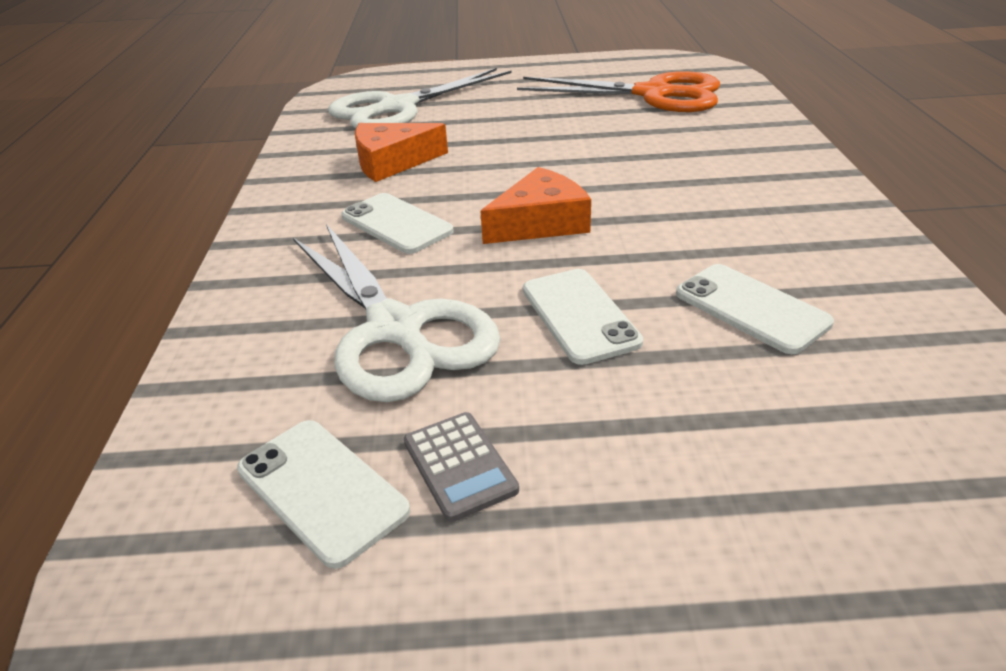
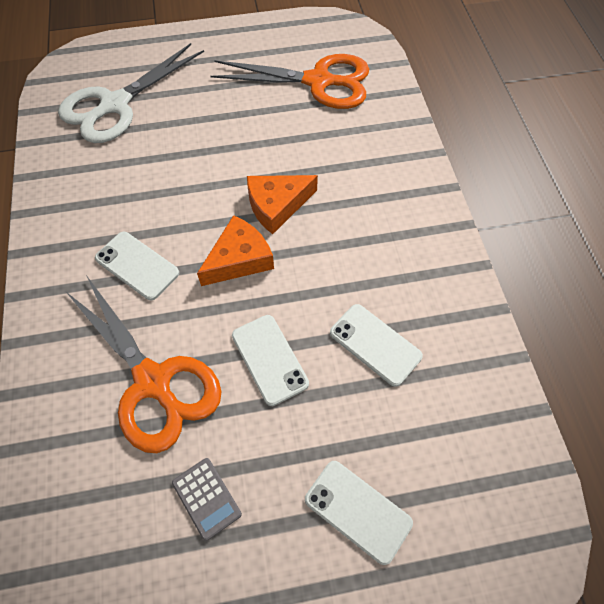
camera: 10 degrees left, 25 degrees up
(321, 490) = (130, 525): white phone -> white phone (357, 511)
(392, 162) = (122, 185): orange cheese -> orange cheese (277, 205)
(395, 330) = (153, 382): white scissors -> orange scissors

